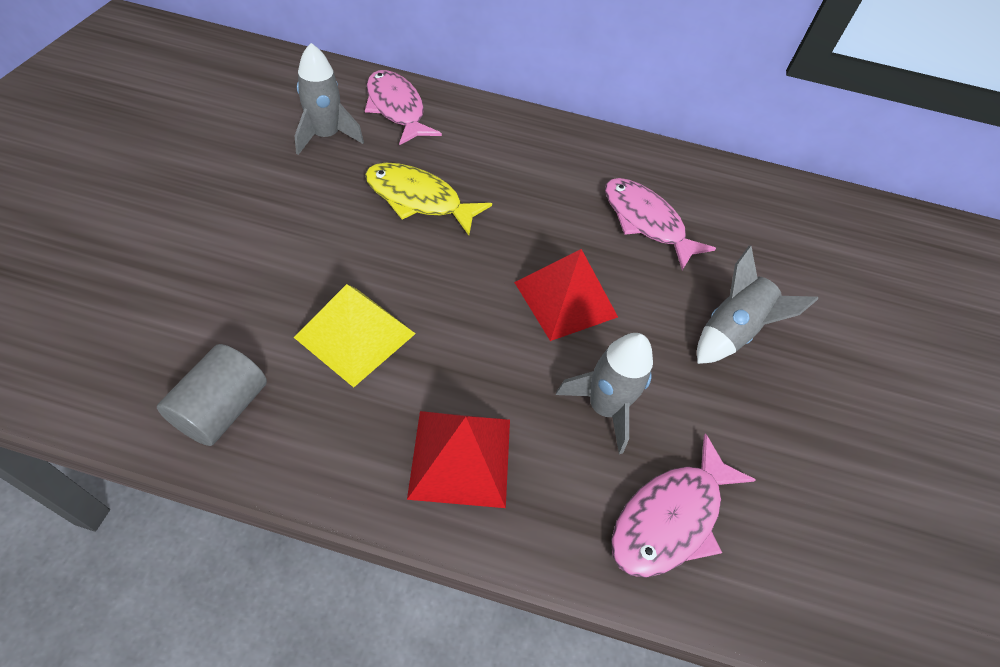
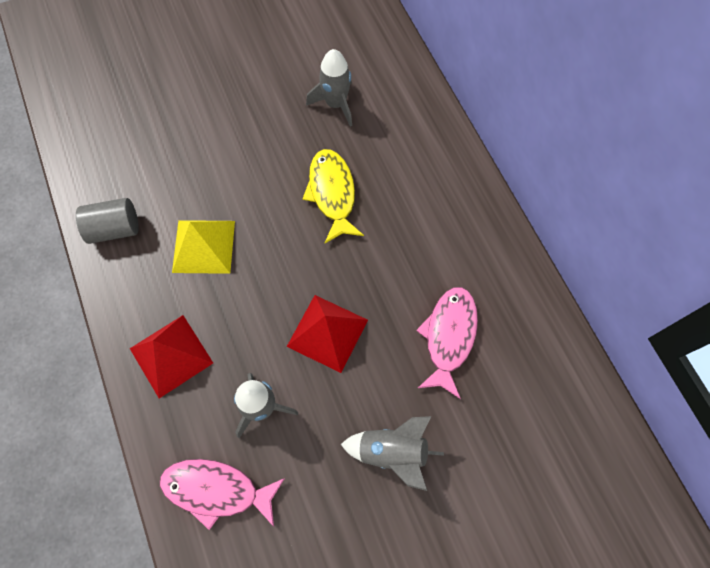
camera: 60 degrees right, 15 degrees up
(396, 109) = (402, 115): pink fish -> none

